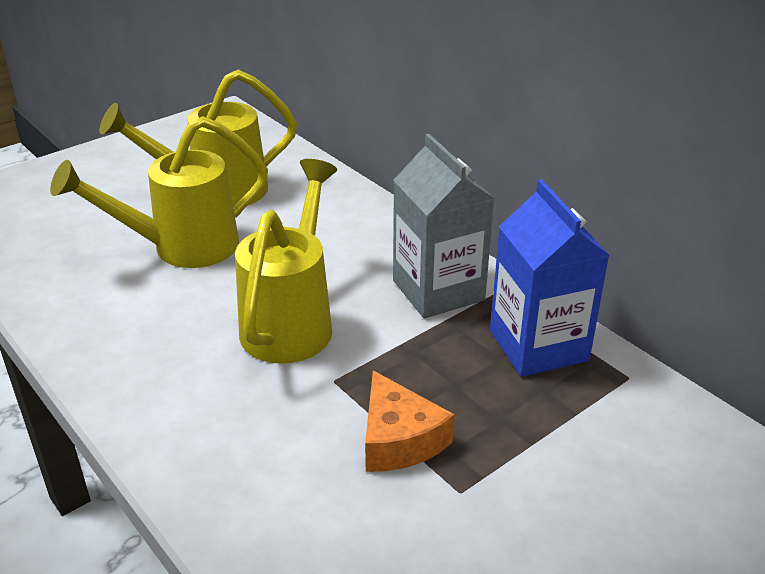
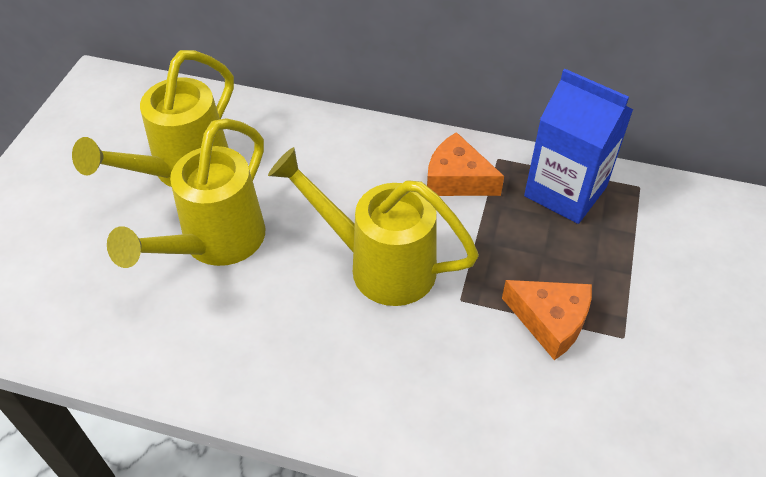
camera: 35 degrees left, 15 degrees up
(292, 320) = (378, 264): yellow watering can -> yellow watering can turned 45 degrees counterclockwise
(438, 290) = (457, 179): grey carton -> orange cheese

